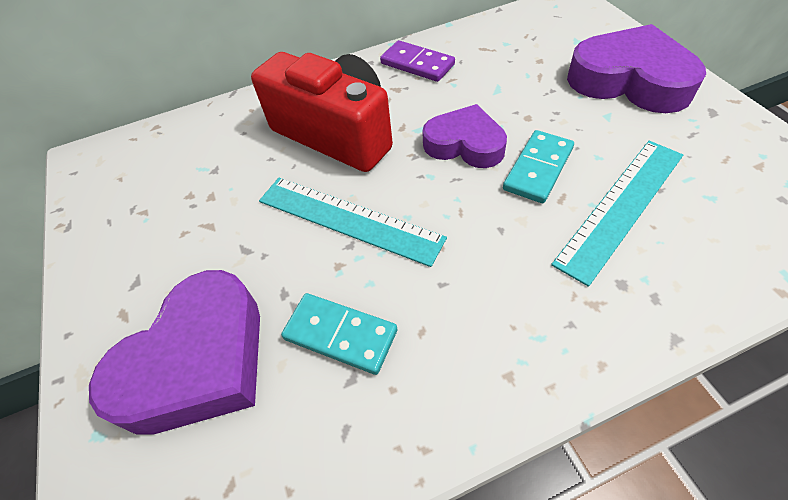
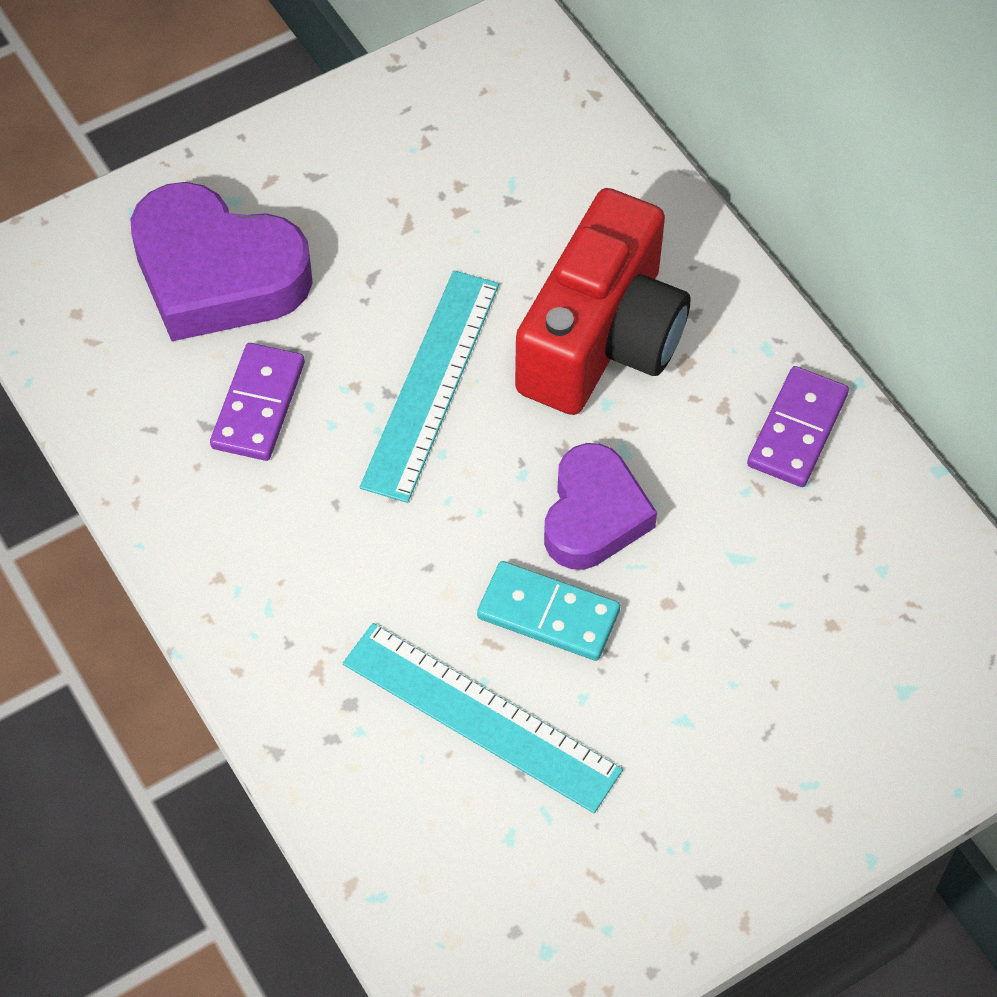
camera: 75 degrees right, 5 degrees up
(340, 334) = (258, 405): turquoise domino -> purple domino
(629, 80) = (784, 764): purple heart -> none

